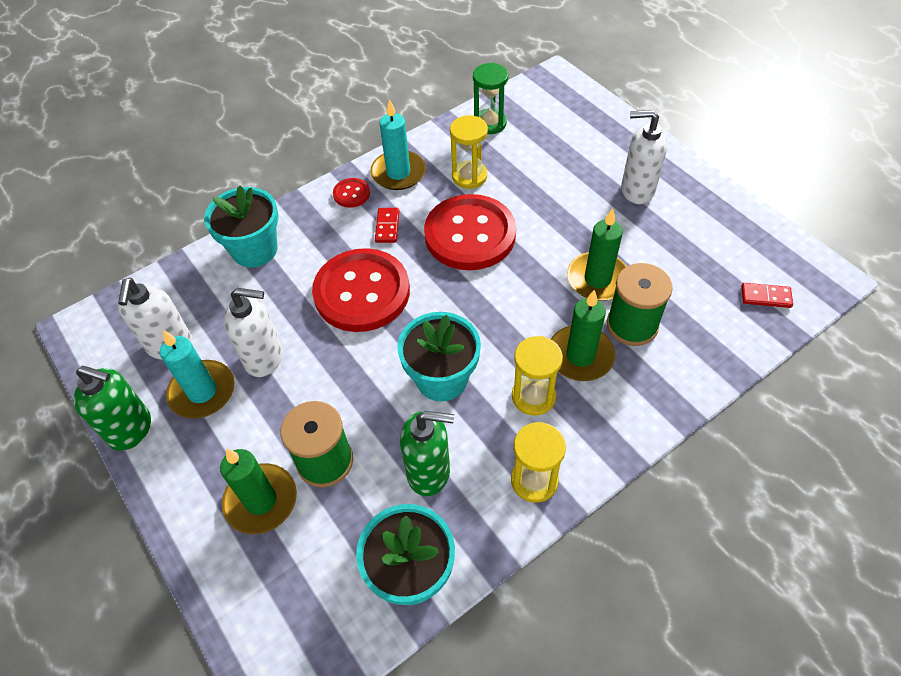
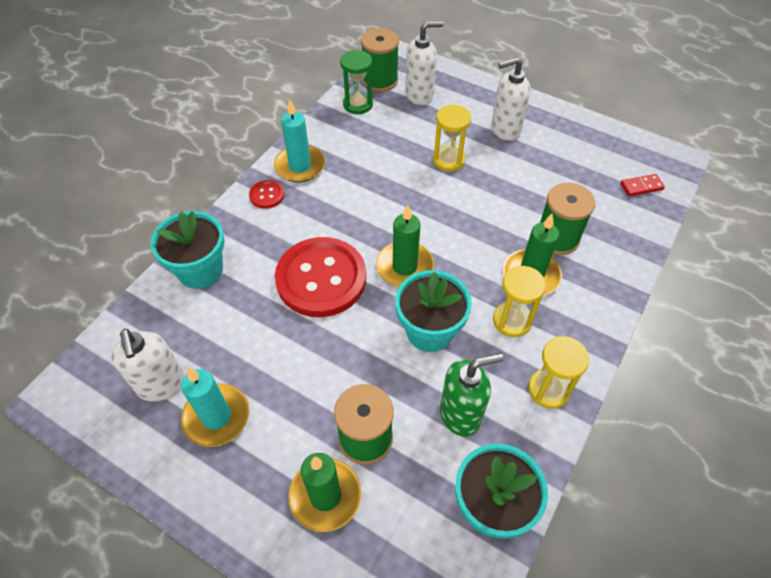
camera: 25 degrees left, 0 degrees up
(131, 429) = (162, 477): green soap dispenser -> none
(264, 358) = (261, 366): white soap dispenser -> white soap dispenser (419, 95)
(387, 227) = (314, 215): red domino -> none
(469, 176) = (363, 153): yellow hourglass -> yellow hourglass (448, 160)
(470, 234) = (390, 202): red button -> none
(526, 103) = (380, 81): none -> green spool
(597, 279) = (512, 209): green candle -> green candle (405, 267)

